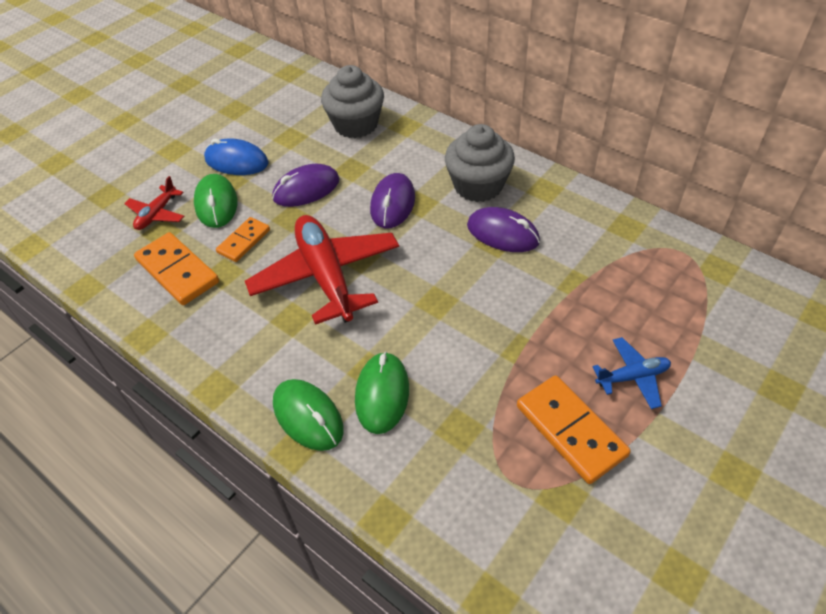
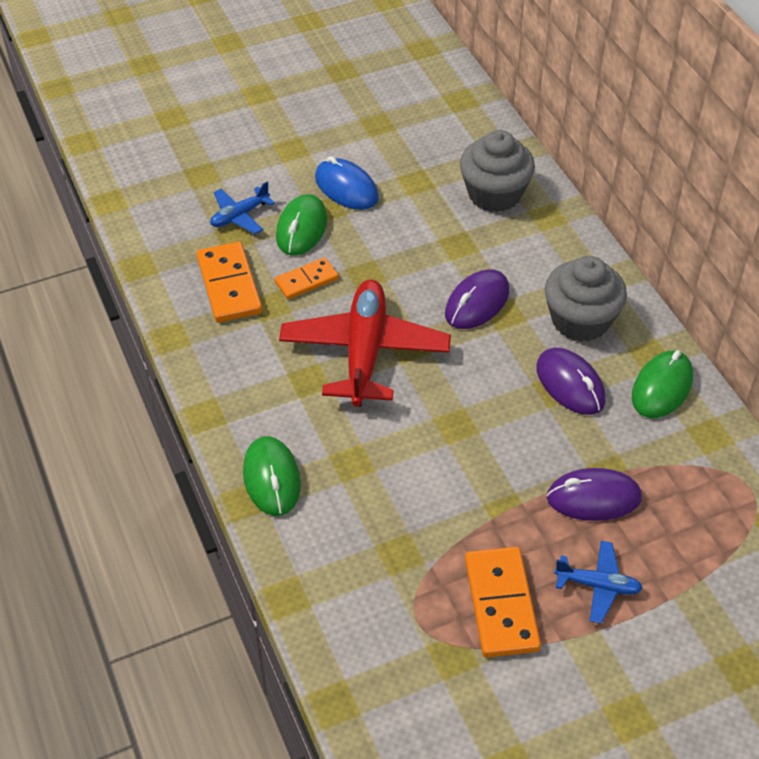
camera: 25 degrees right, 0 degrees up
(157, 214) = (239, 216): red plane -> blue plane
(306, 189) = (399, 249): purple mouse -> purple mouse (593, 498)
(382, 394) = (349, 489): green mouse -> green mouse (662, 387)

